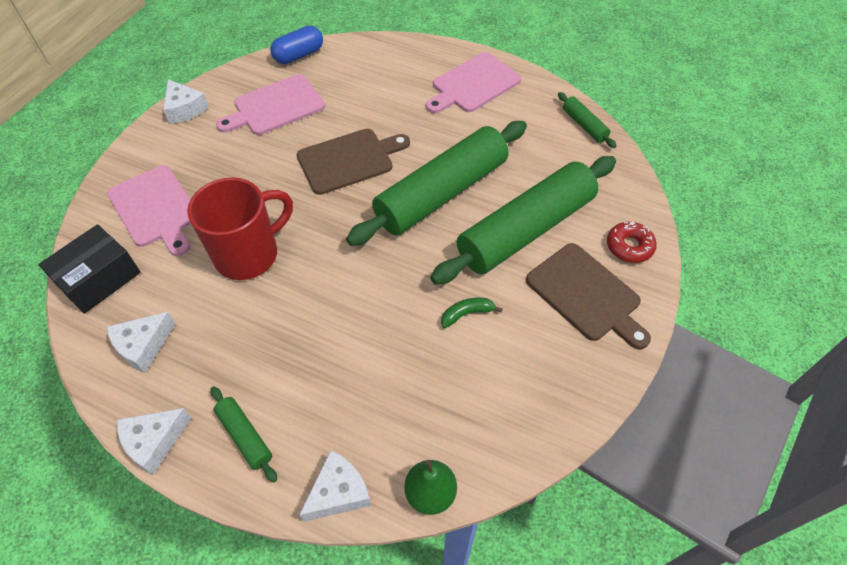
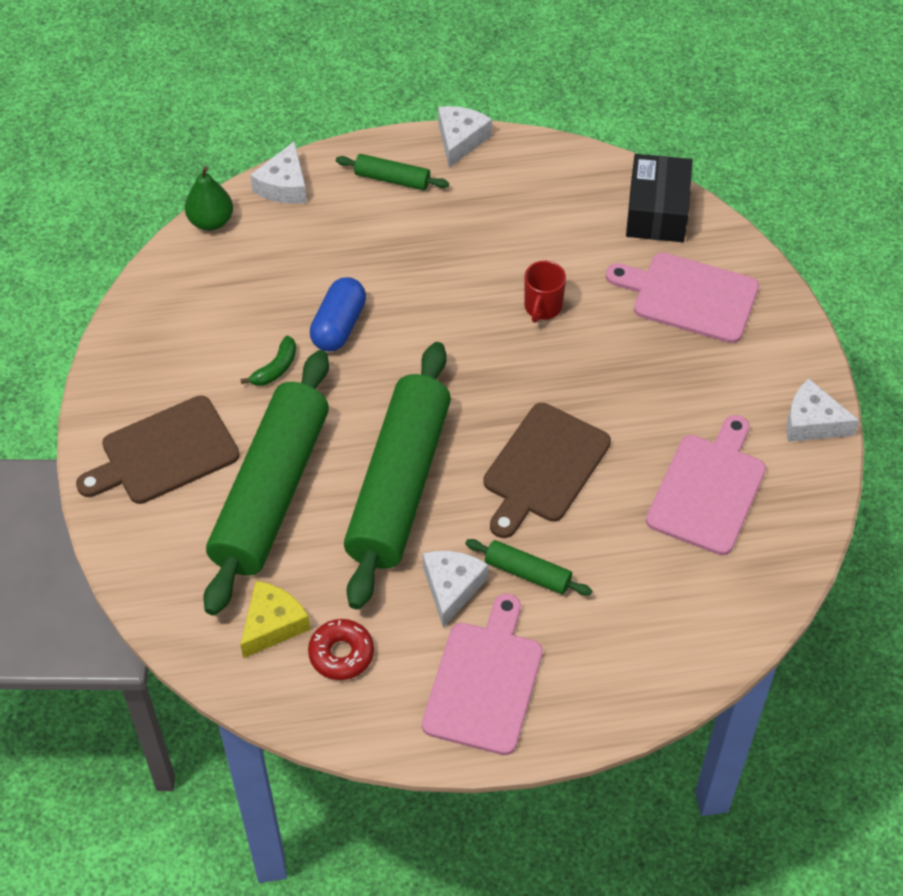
camera: 145 degrees right, 0 degrees up
(143, 346) = (548, 188): white cheese -> white cheese (452, 588)
(249, 254) = (542, 307): red mug -> red mug, size x0.50
(299, 55) = (770, 590): blue capsule -> blue capsule (339, 326)
(571, 159) = (272, 624): none -> yellow cheese
(584, 125) = (284, 695): green rolling pin -> green rolling pin (527, 573)
(586, 294) = (164, 453): brown cutting board -> brown cutting board turned 45 degrees counterclockwise
(629, 246) = (142, 536): red donut -> red donut (341, 654)

